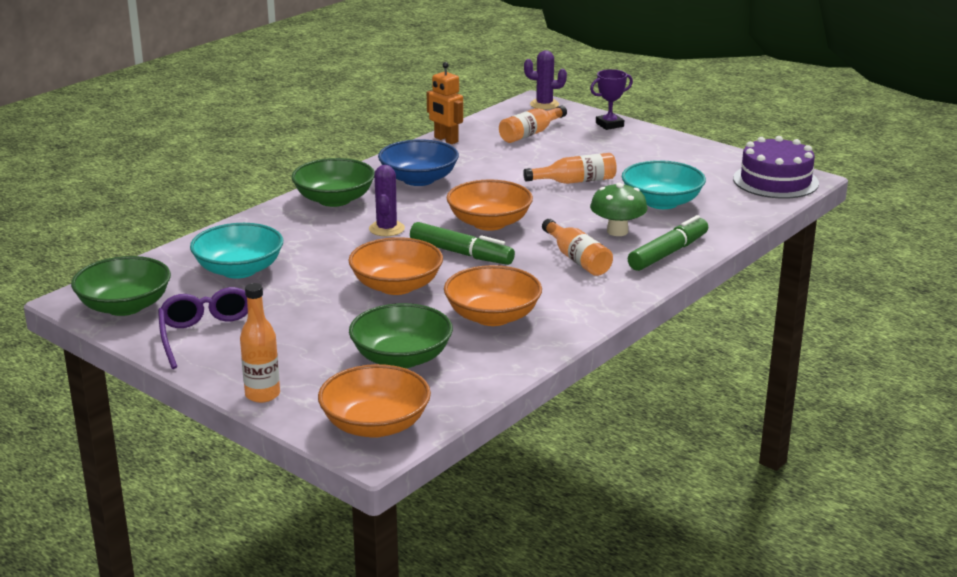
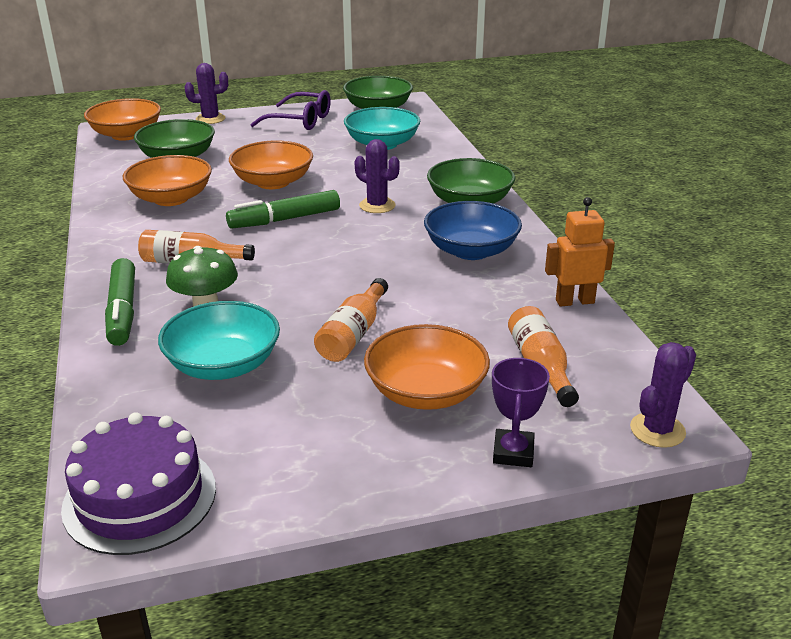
camera: 125 degrees right, 5 degrees up
(262, 395) = (210, 119): orange bottle -> purple cactus
(489, 223) = (323, 250): orange bowl -> orange bowl (426, 392)

